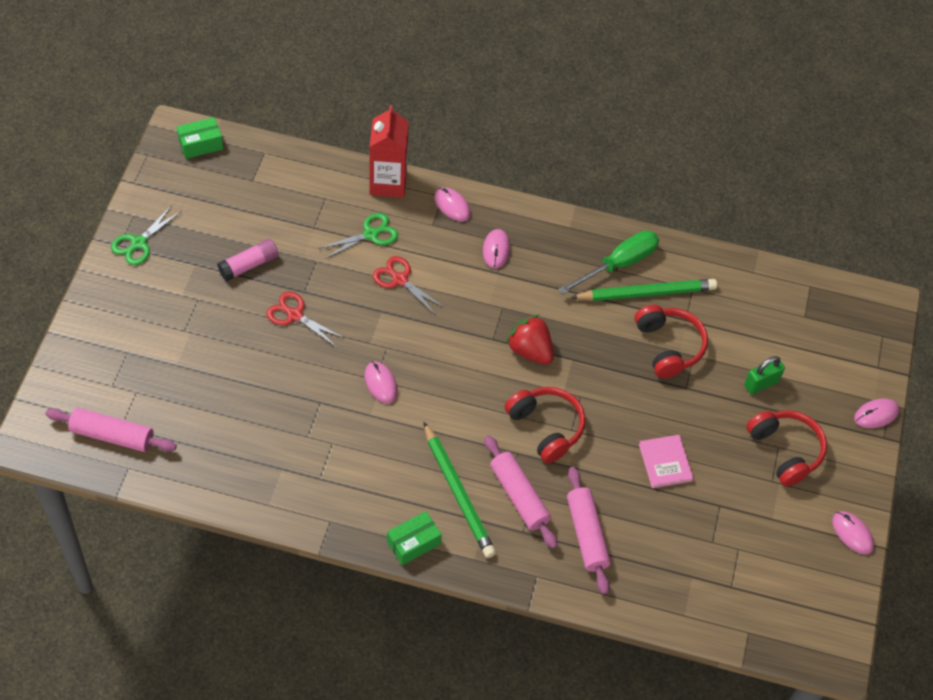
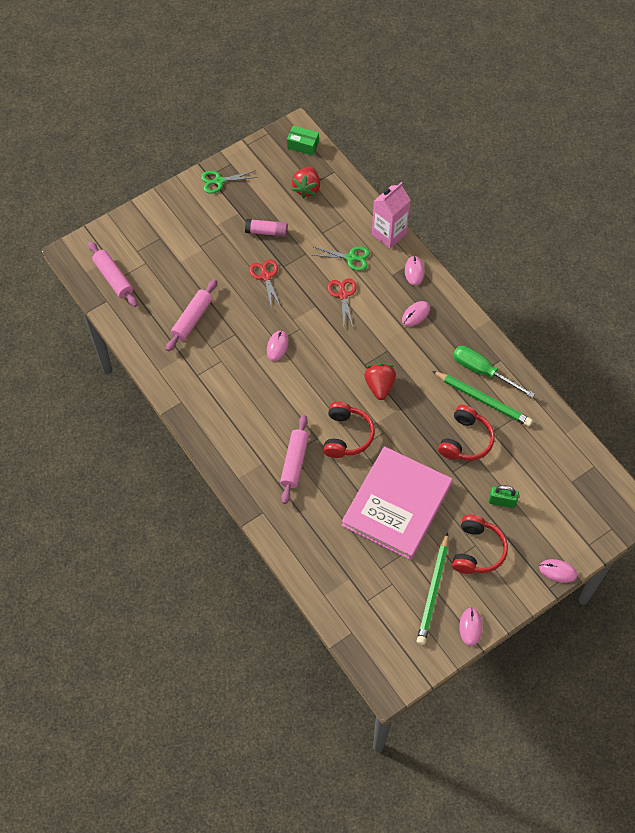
camera: 45 degrees right, 5 degrees up
(250, 189) = (307, 188): none -> red strawberry
(388, 183) = (389, 234): red carton -> pink carton
(413, 543) = (213, 445): green box -> none
(458, 493) = (263, 436): green pencil -> green pencil (433, 591)
(586, 534) = (312, 510): pink rolling pin -> pink rolling pin (192, 319)
(619, 264) = (483, 371): green screwdriver -> green screwdriver turned 150 degrees counterclockwise
(665, 462) = (397, 504): pink book -> pink book, size x2.50

